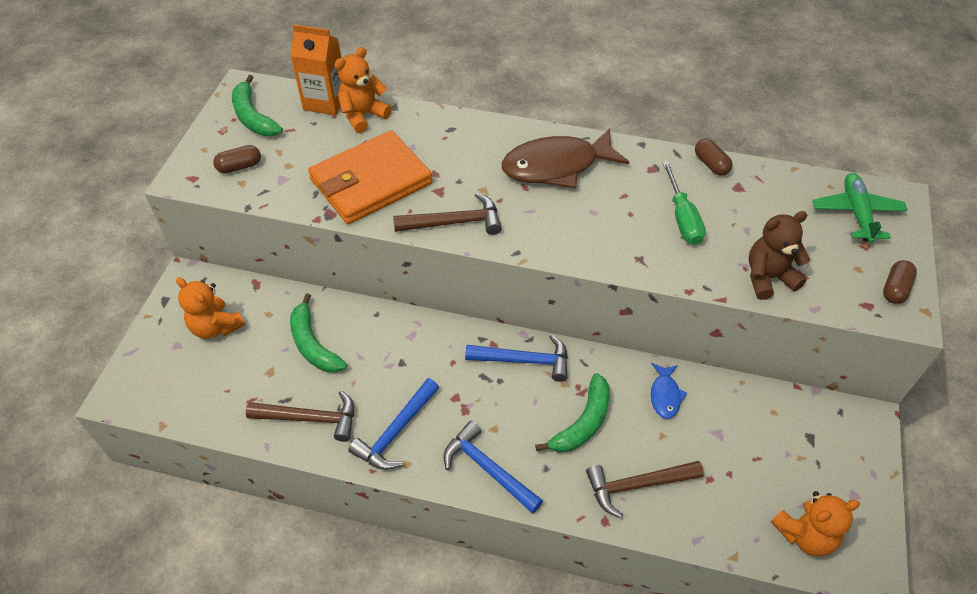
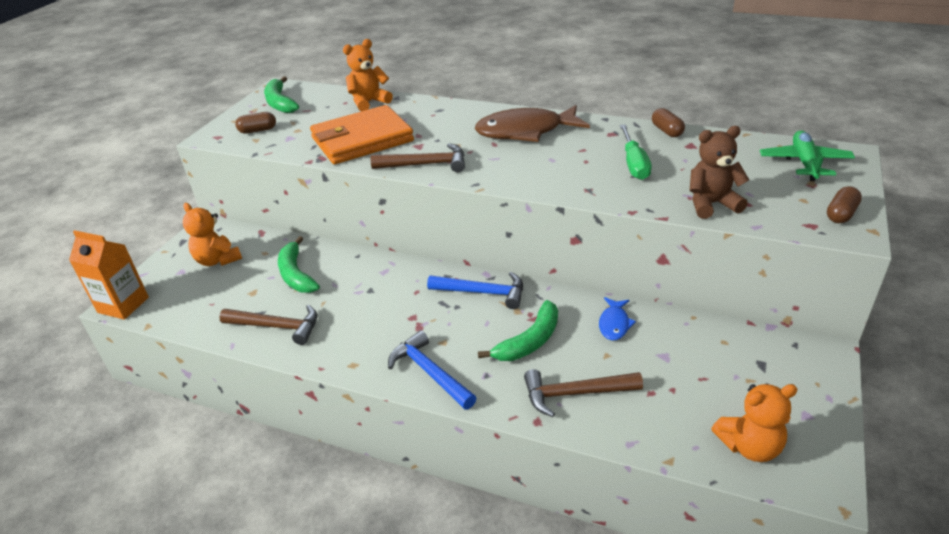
camera: 10 degrees right, 15 degrees down
(325, 102) = (341, 94): orange carton -> orange carton (123, 305)
(396, 432) = (351, 340): blue hammer -> none

